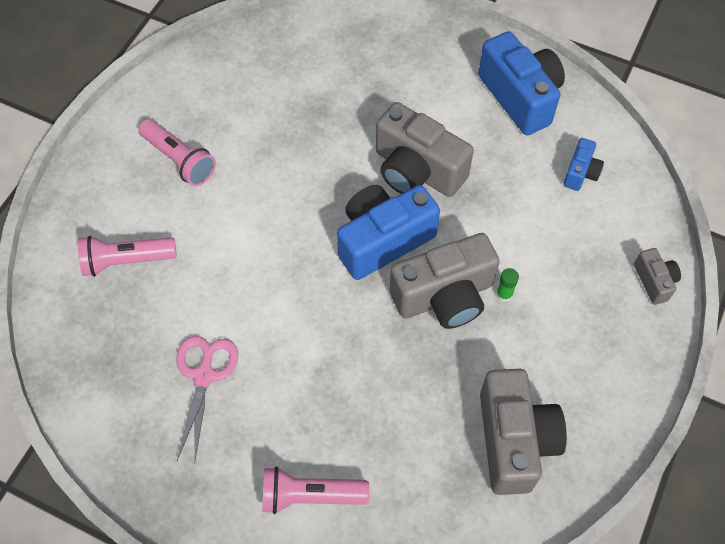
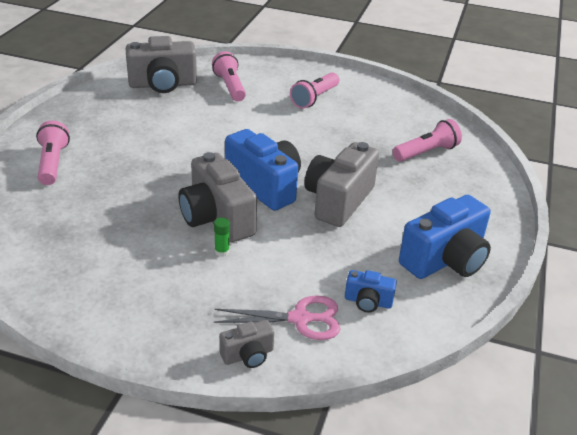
camera: 80 degrees right, 25 degrees down
(204, 375) = (146, 119): pink scissors -> pink scissors (300, 319)
(326, 67) = (426, 152): none -> pink flashlight
(514, 440) = (82, 258): grey camera -> grey camera (163, 85)

